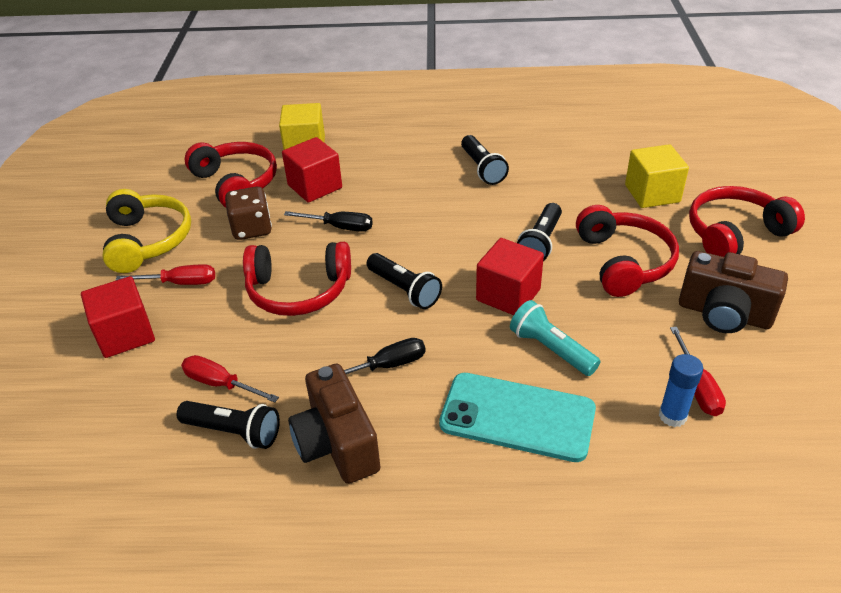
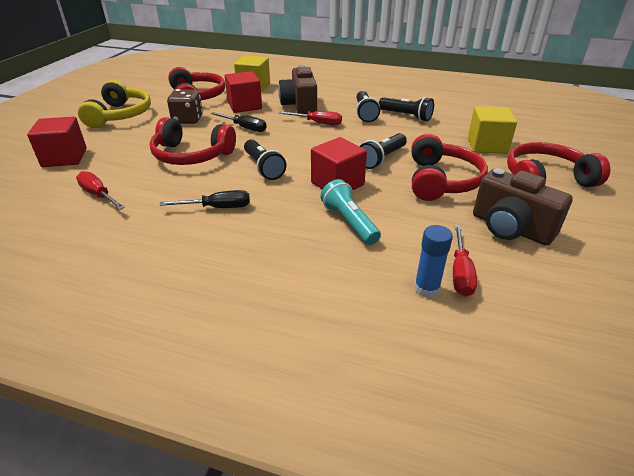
camera: 15 degrees right, 5 degrees down
(180, 283) = (121, 138): red screwdriver -> red screwdriver (318, 123)
(234, 432) = (83, 223): black flashlight -> black flashlight (406, 116)
(337, 444) = (146, 247): brown camera -> brown camera (300, 106)
(517, 417) = (293, 260): turquoise phone -> none

